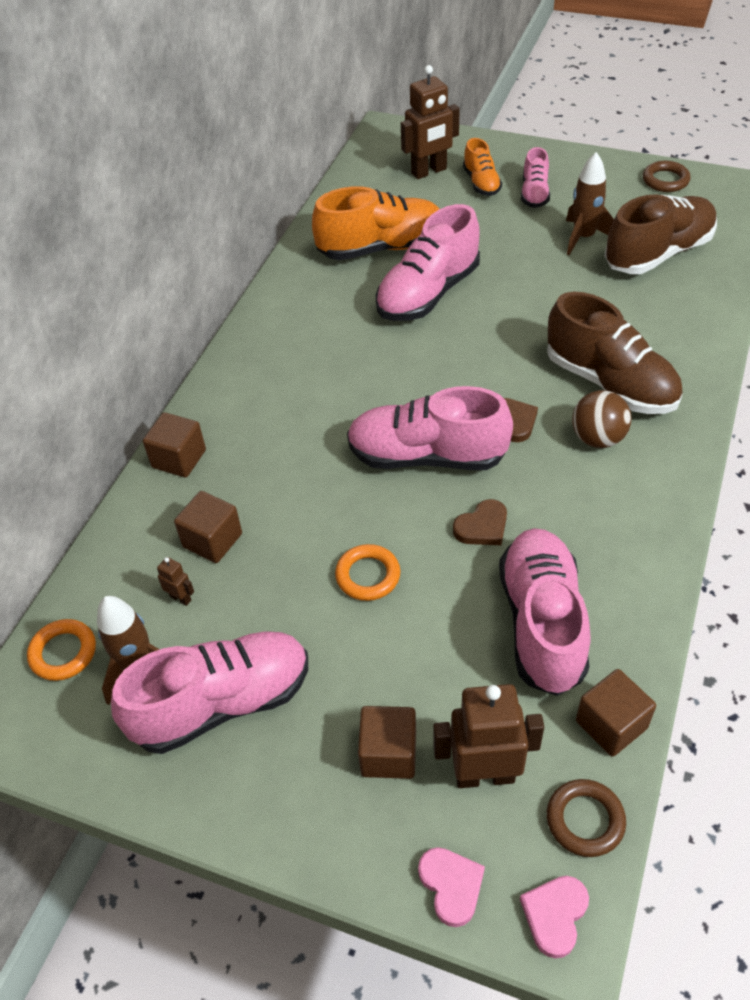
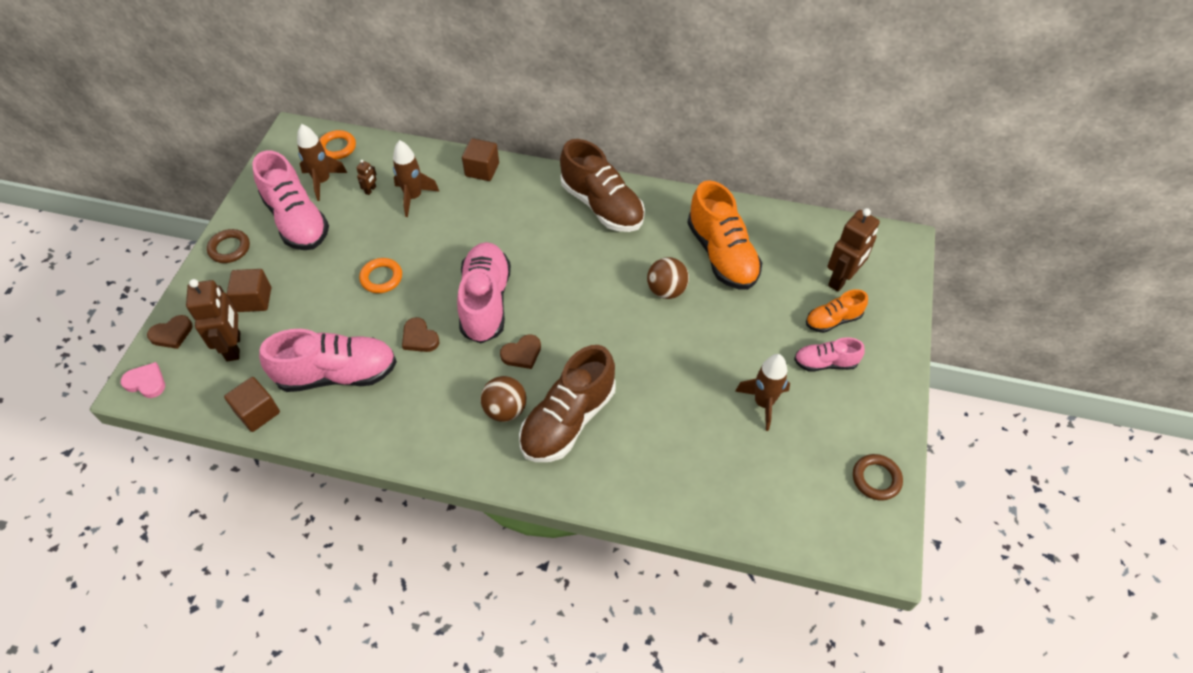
camera: 80 degrees right, 5 degrees up
(212, 540) = (413, 197): brown cube -> brown rocket
(428, 293) = (666, 290): pink shoe -> brown ball
(429, 171) = (841, 279): brown robot -> brown robot turned 105 degrees counterclockwise
(451, 886) = (172, 334): pink heart -> brown heart
(585, 820) = (197, 397): brown ring -> brown ring (229, 248)
(658, 253) = (749, 465): brown shoe -> brown shoe (602, 206)

